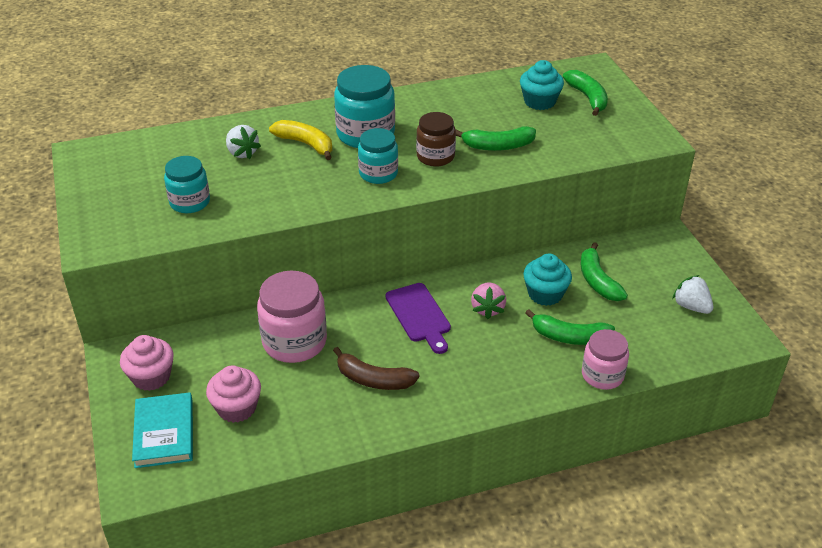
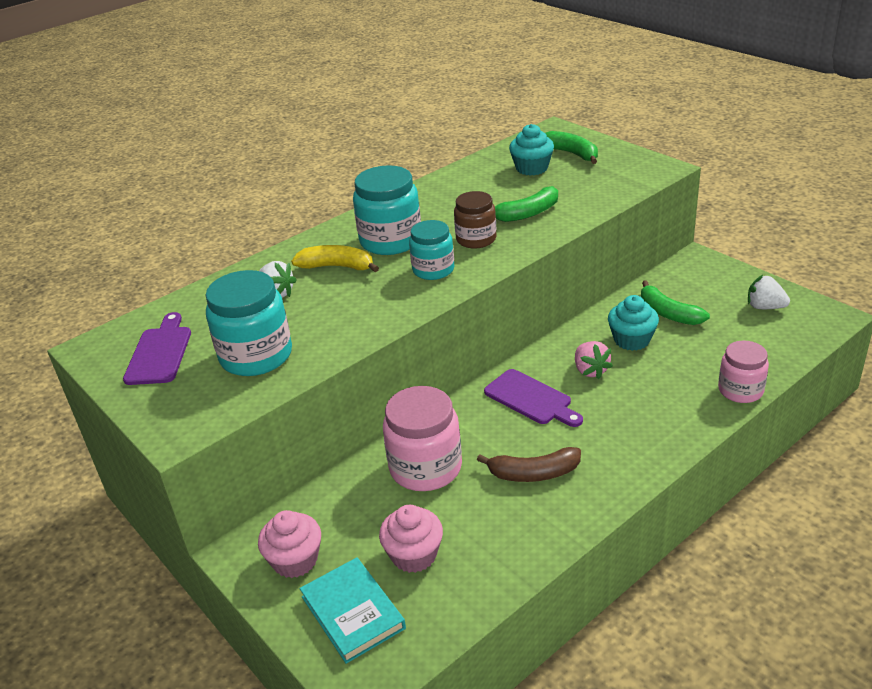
camera: 20 degrees left, 5 degrees down
(125, 174) = (160, 352): none -> purple cutting board
(190, 202) = (256, 356): turquoise jar -> turquoise jar, size x1.57
(569, 337) = (684, 368): green banana -> none

